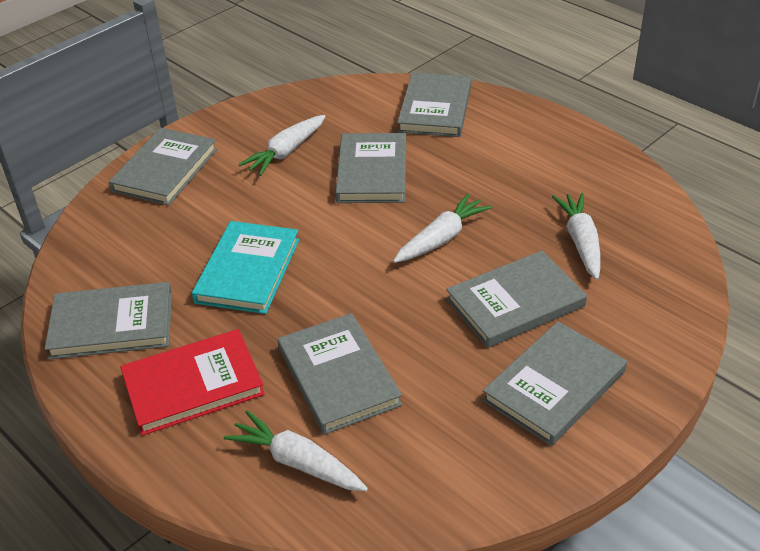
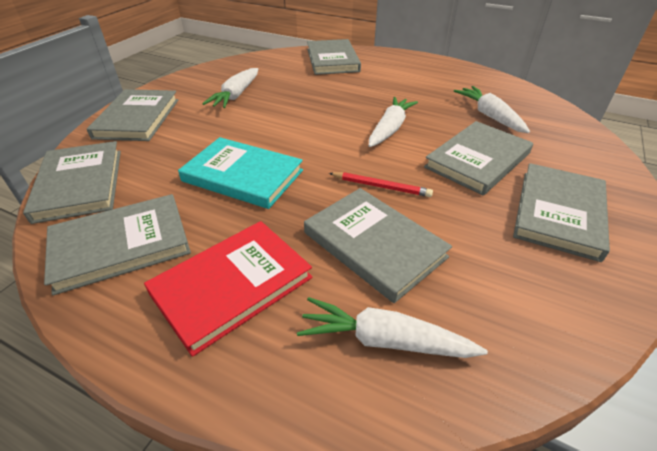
camera: 20 degrees left, 0 degrees up
(248, 271) = (243, 176): turquoise book -> turquoise book turned 60 degrees counterclockwise
(372, 172) = (310, 98): grey book -> grey book (80, 184)
(384, 314) = (381, 187): none -> red pencil

